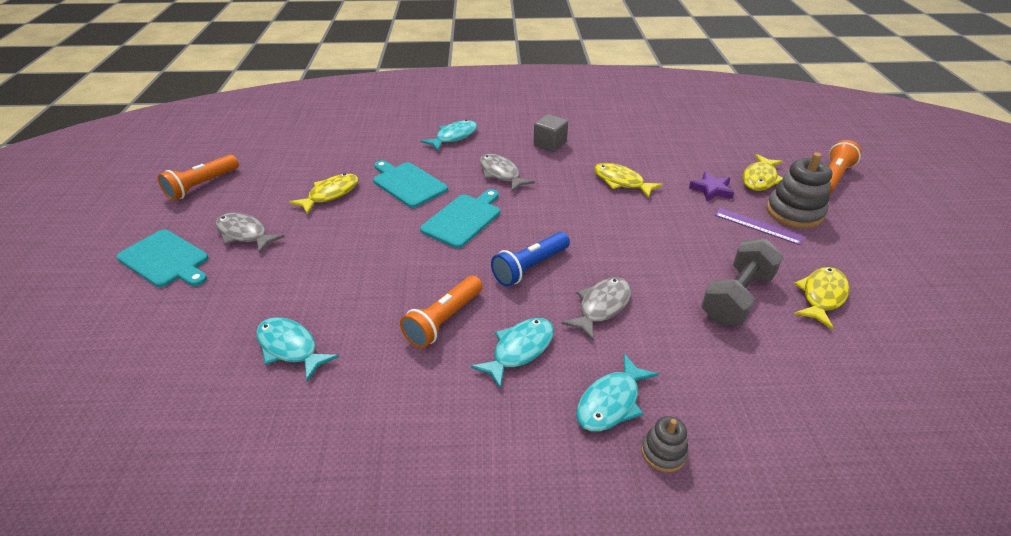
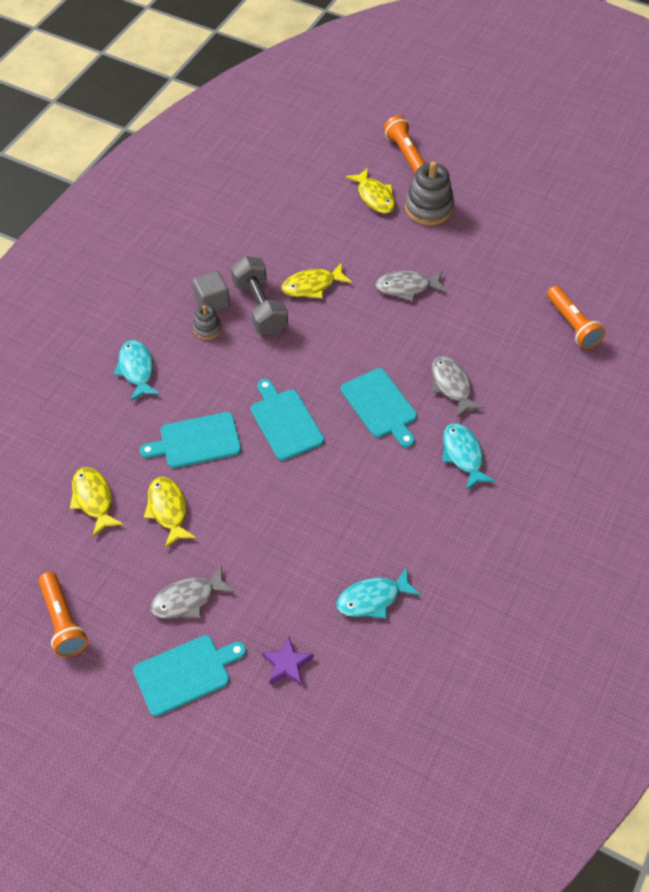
camera: 60 degrees left, 15 degrees up
(444, 320) = (405, 488): orange flashlight -> orange flashlight (572, 325)
(501, 174) = (235, 363): grey fish -> grey fish (407, 287)
(530, 267) = (380, 406): blue flashlight -> turquoise cutting board
(611, 402) = (537, 428): turquoise fish -> none
(663, 452) = (586, 423): grey stacking toy -> grey stacking toy (207, 329)
(711, 190) = (366, 236): purple star -> purple star (287, 664)
(736, 297) = (491, 305): grey dumbbell -> grey dumbbell (260, 307)
(758, 226) = (429, 240): purple ruler -> none
(821, 296) = (519, 260): yellow fish -> yellow fish (93, 499)

